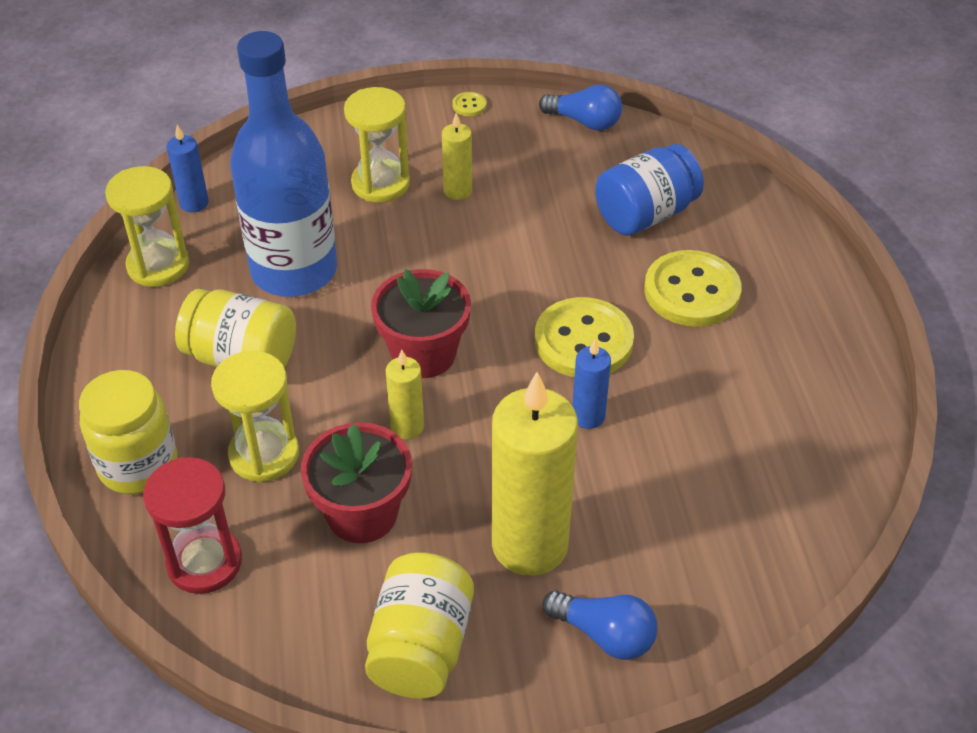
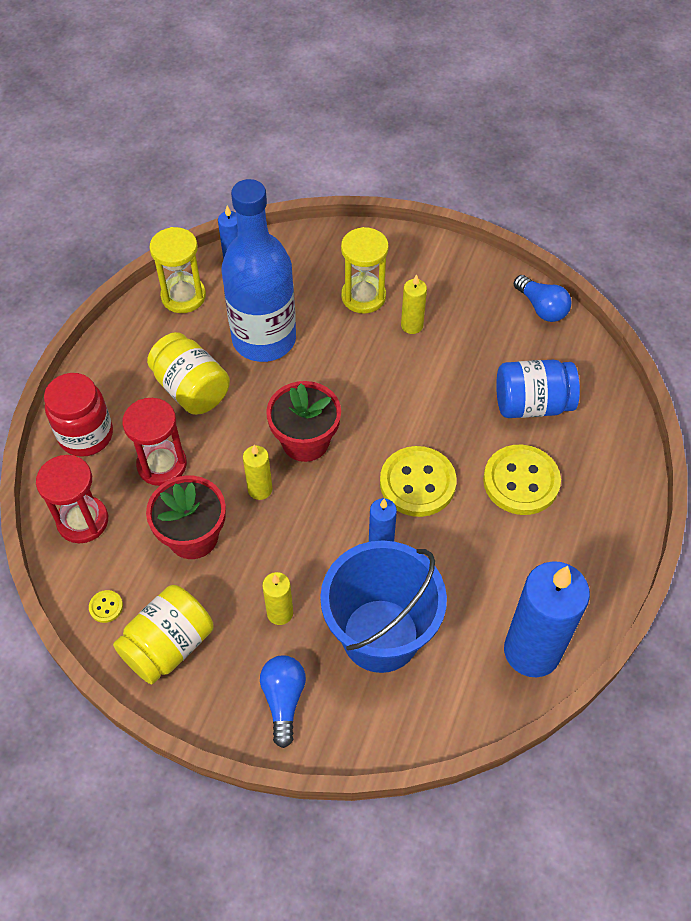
camera: 30 degrees right, 10 degrees up
(138, 465) = (86, 435): yellow jar -> red jar
(264, 454) = (162, 465): yellow hourglass -> red hourglass
(469, 105) = (467, 258): yellow button -> yellow button (106, 607)
(529, 545) = (280, 613): yellow candle -> yellow candle, size x0.47
(604, 635) = (283, 700): blue light bulb -> blue light bulb turned 150 degrees counterclockwise
(661, 511) = (380, 635): none -> blue bucket
(831, 448) = (532, 651): none -> blue candle

